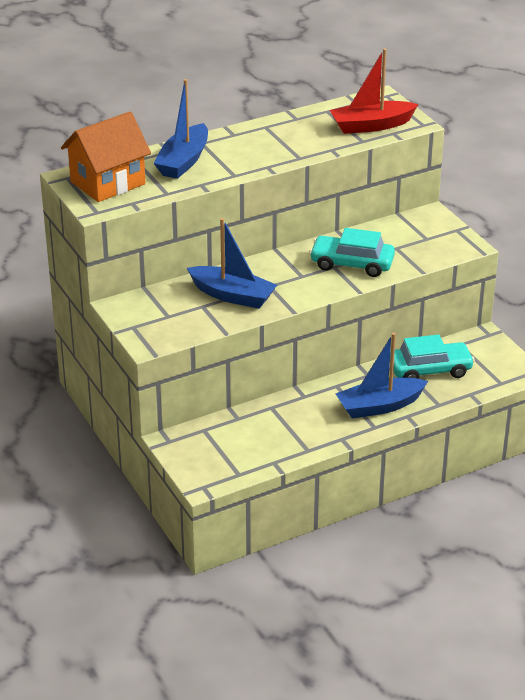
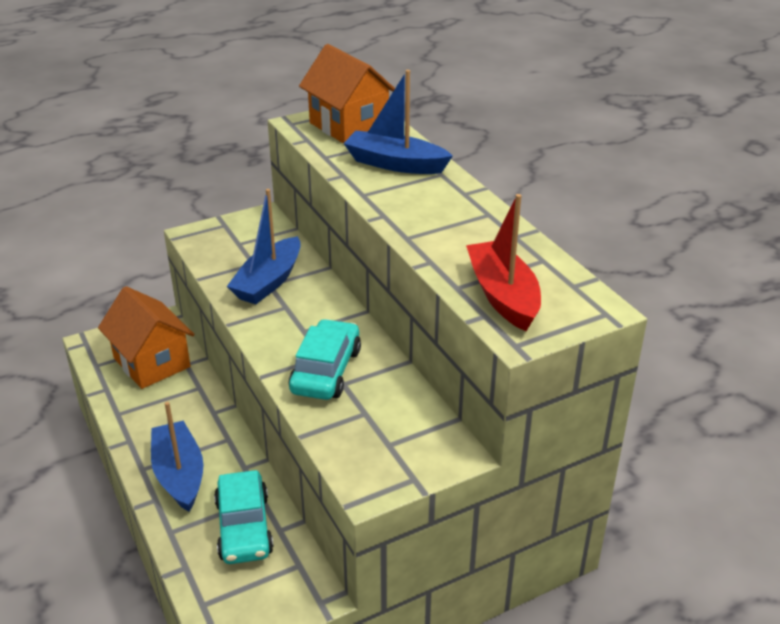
camera: 90 degrees right, 0 degrees up
(236, 438) = (152, 362): none -> orange house

